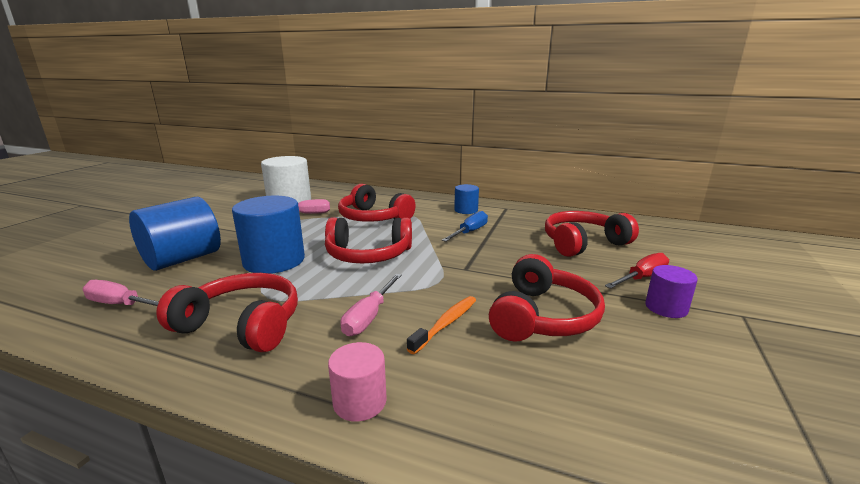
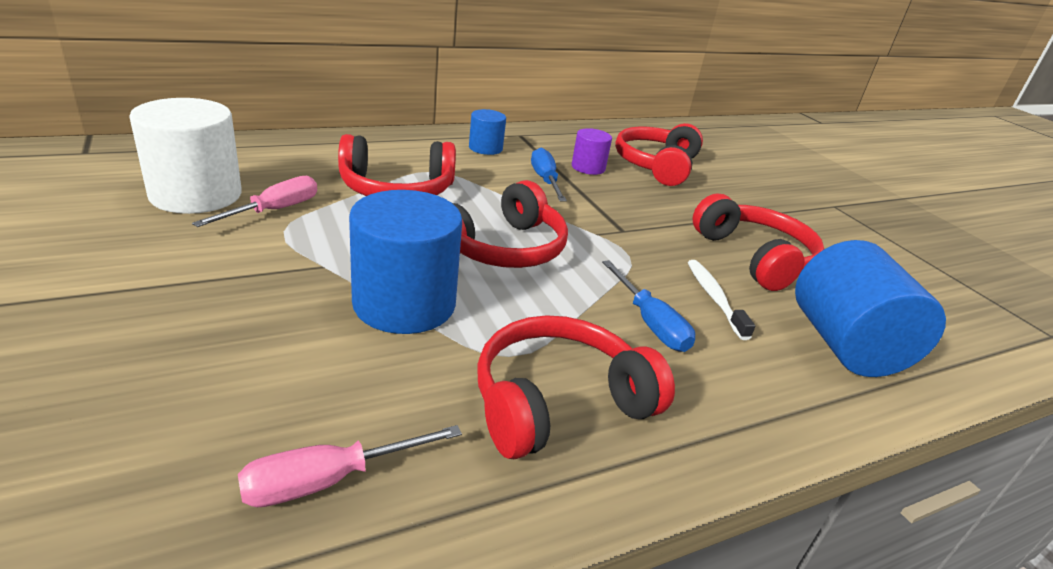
camera: 50 degrees left, 10 degrees up
(182, 259) = (243, 364): blue cylinder -> blue cylinder (845, 345)
(360, 401) = (793, 403): pink cylinder -> none
(369, 316) = (650, 323): pink screwdriver -> blue screwdriver
(446, 324) = (714, 298): orange toothbrush -> white toothbrush
(642, 278) = (746, 192): red screwdriver -> none
(666, 308) = (797, 216): purple cylinder -> purple cylinder (588, 167)

